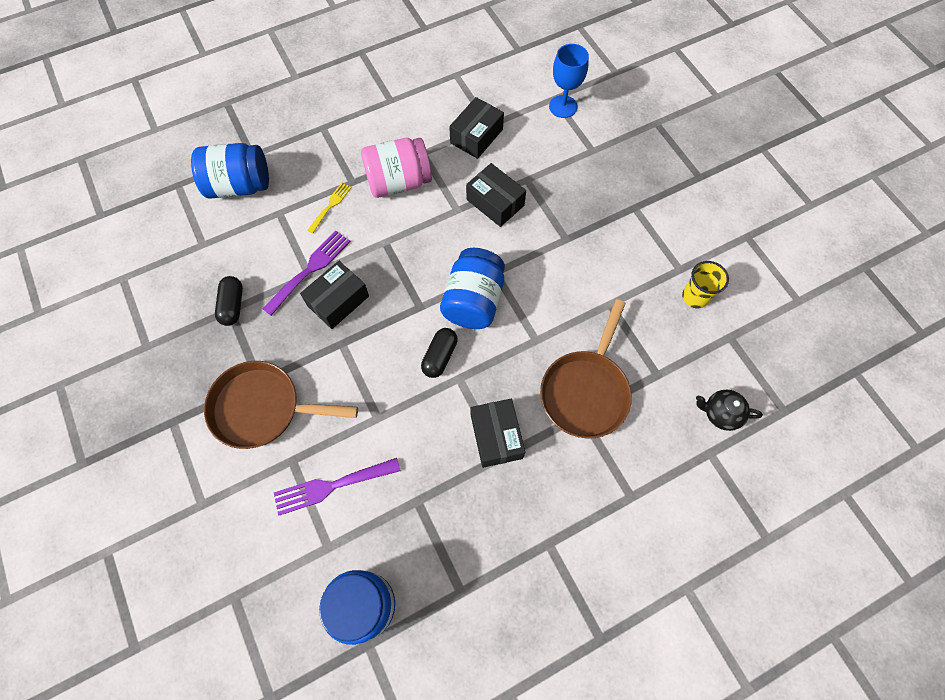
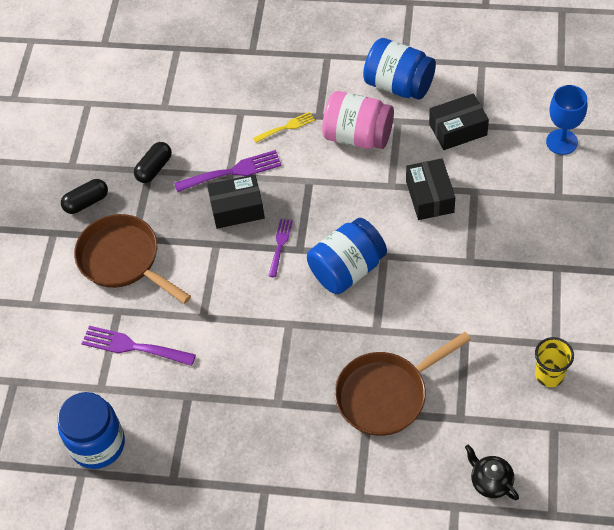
camera: 40 degrees right, 10 degrees down
(239, 186) = (224, 73): blue jar -> blue jar (399, 85)
(400, 312) = (280, 245): none -> purple fork
(440, 356) = (286, 298): black capsule -> black capsule (86, 202)
(496, 436) = (284, 385): black box -> none

